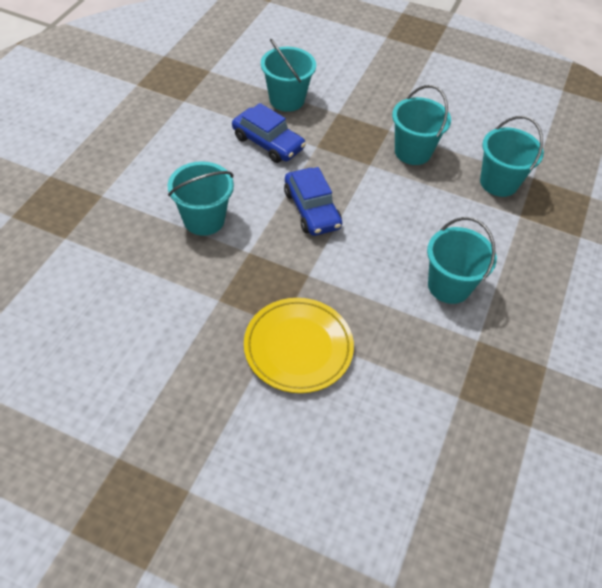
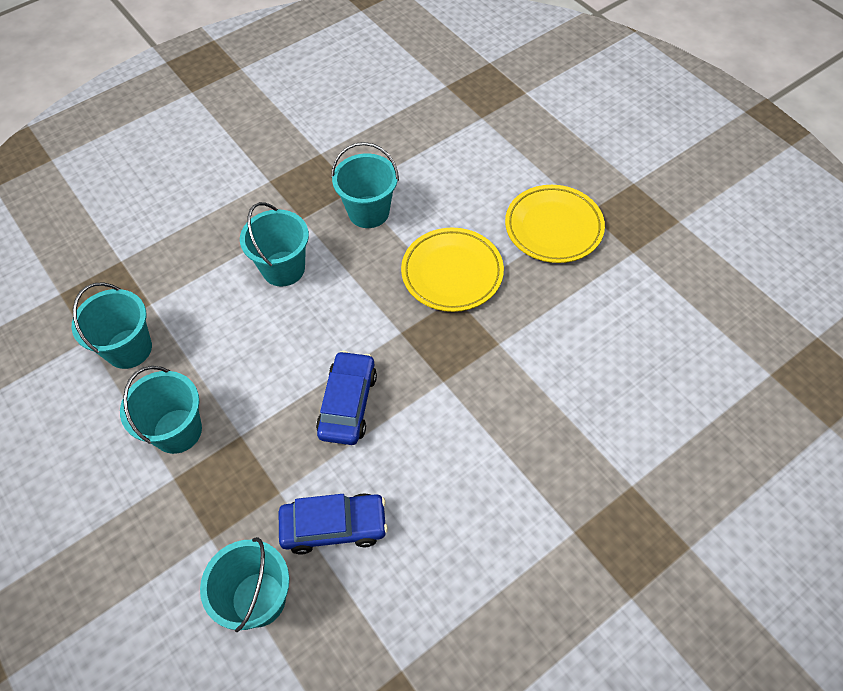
camera: 145 degrees left, 5 degrees up
(204, 219) = (470, 442): turquoise bucket -> turquoise bucket (368, 212)
(220, 449) = (553, 227): none -> yellow plate
(268, 143) = (334, 526): blue car -> blue car turned 105 degrees clockwise

